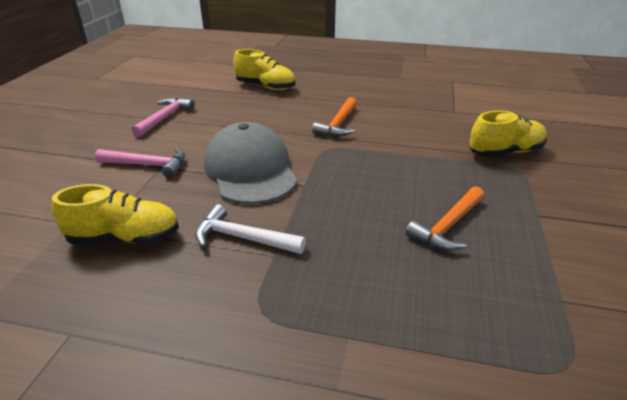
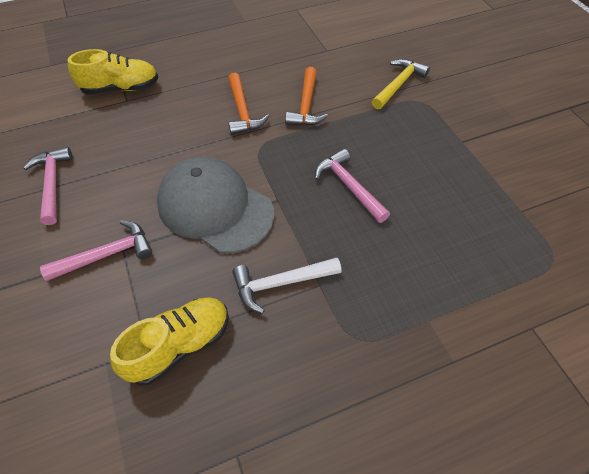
camera: 35 degrees left, 20 degrees up
(378, 201) = (348, 186): none -> pink hammer
(448, 226) = (415, 185): orange hammer -> orange hammer (306, 105)
(505, 152) = (398, 84): yellow shoe -> yellow hammer

